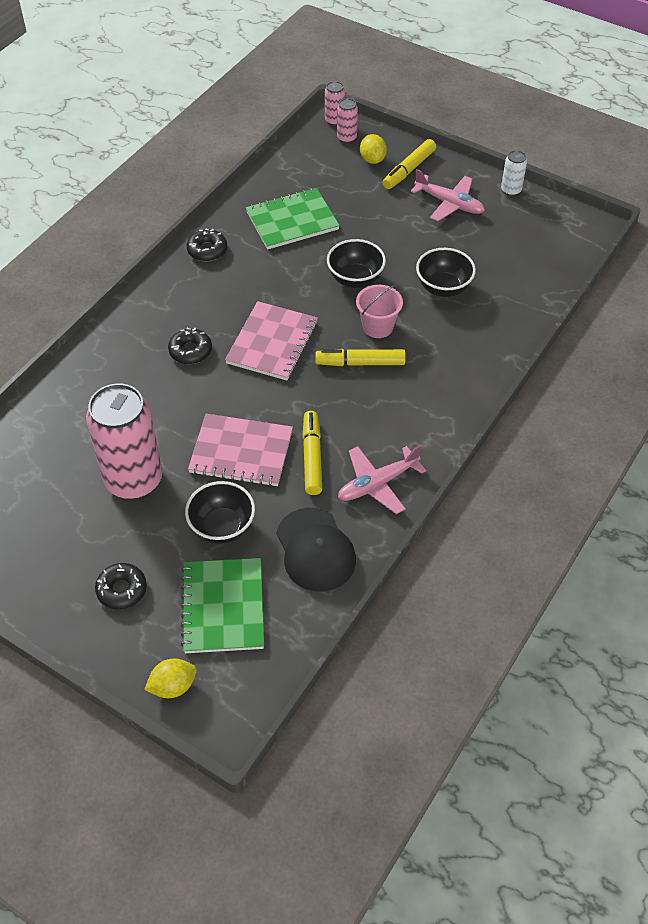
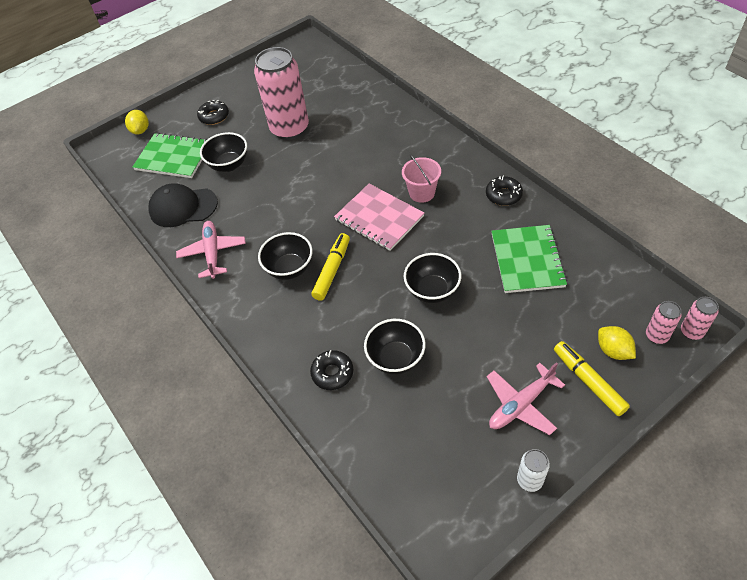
camera: 115 degrees right, 0 degrees up
(190, 351) = (391, 170): black donut -> black donut (332, 373)
(241, 452) = (283, 183): pink notebook -> none
(312, 457) = (257, 220): yellow marker -> none
(372, 159) = (613, 351): yellow lemon -> yellow lemon turned 45 degrees clockwise
(372, 401) = (289, 268): none -> black bowl
(378, 326) = (367, 293): pink bucket -> pink bucket (422, 193)

